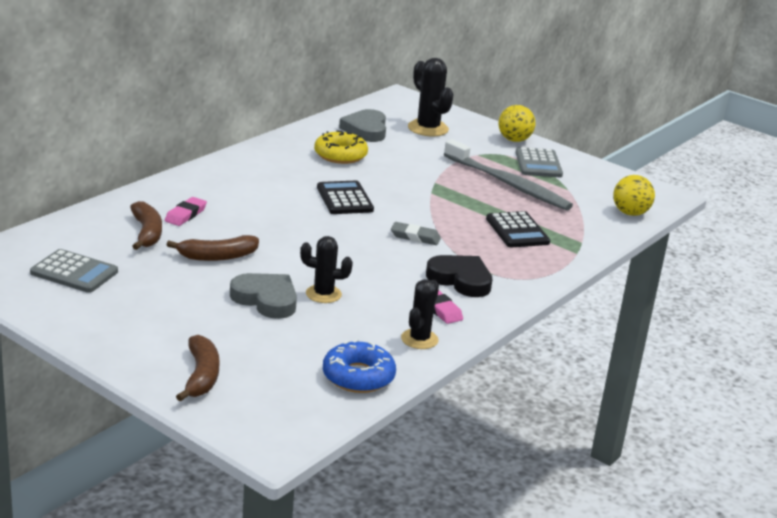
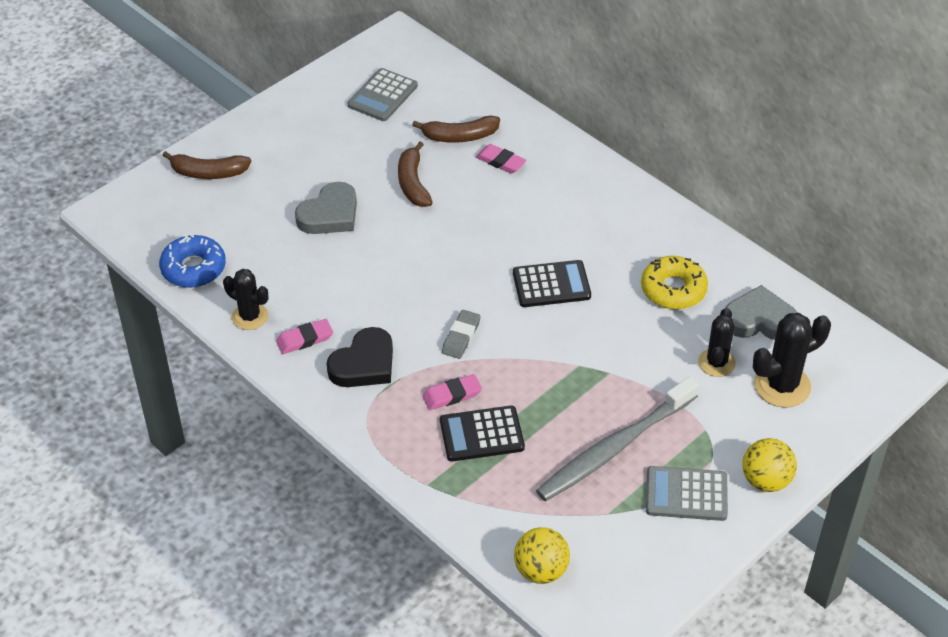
camera: 100 degrees right, 20 degrees up
(323, 294) = (338, 254): black cactus -> black cactus (716, 363)
(481, 242) = (452, 395): none -> pink eraser

